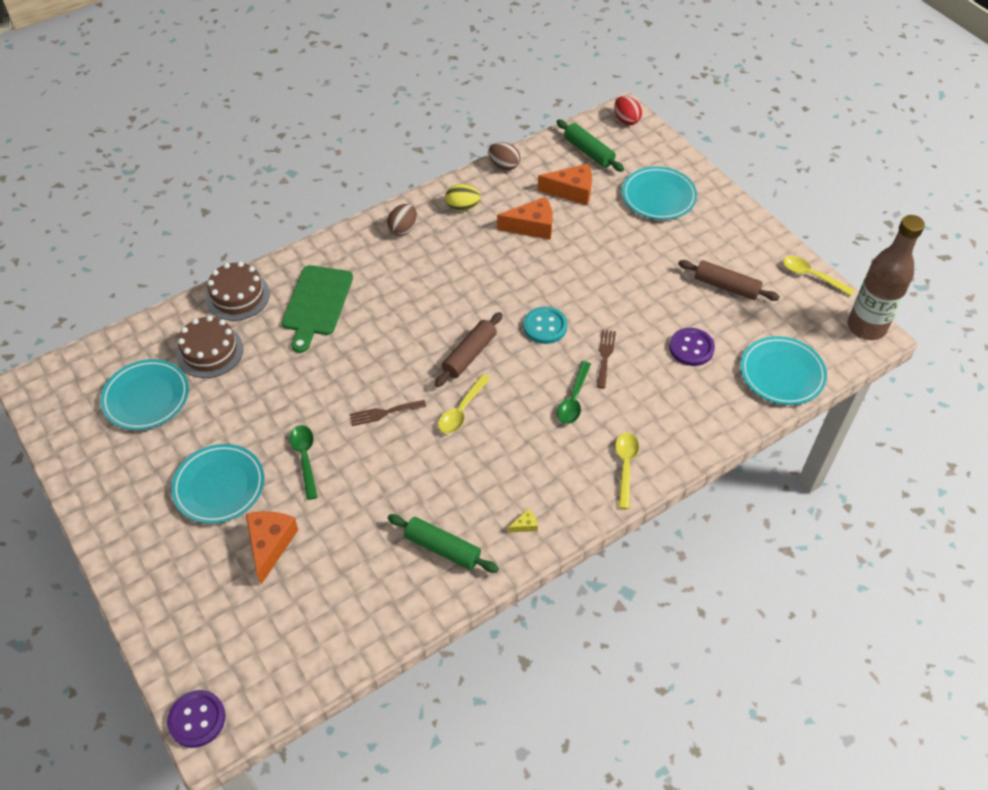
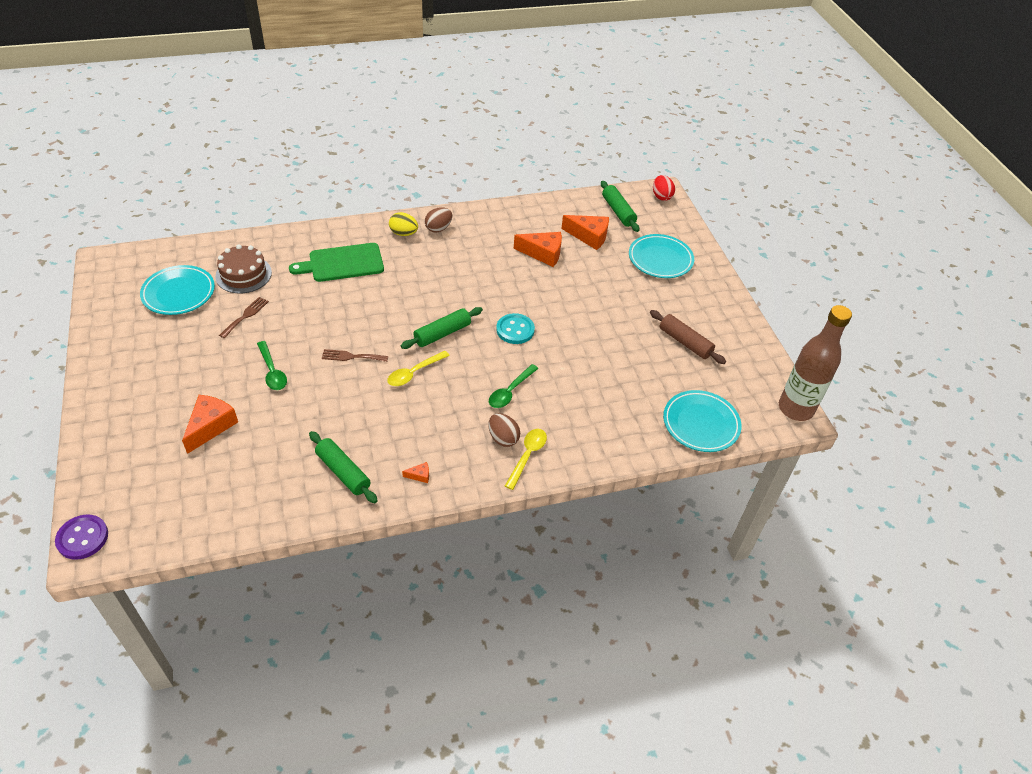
camera: 15 degrees right, 5 degrees down
(219, 486) = (196, 372): turquoise plate -> none
(237, 296) = (286, 241): brown cake -> none
(305, 458) = (272, 371): green spoon -> green spoon turned 150 degrees clockwise
(316, 304) = (342, 263): green cutting board -> green cutting board turned 45 degrees clockwise
(462, 207) = (494, 225): yellow egg -> yellow egg (403, 233)
(469, 355) = (442, 333): brown rolling pin -> green rolling pin
(504, 165) = (543, 204): brown egg -> brown egg (503, 438)
(525, 525) = (419, 475): yellow cheese -> orange cheese
(605, 356) = (554, 366): brown fork -> brown fork (245, 316)
(691, 348) = (630, 381): purple button -> none
(811, 276) = (765, 355): yellow spoon -> none

